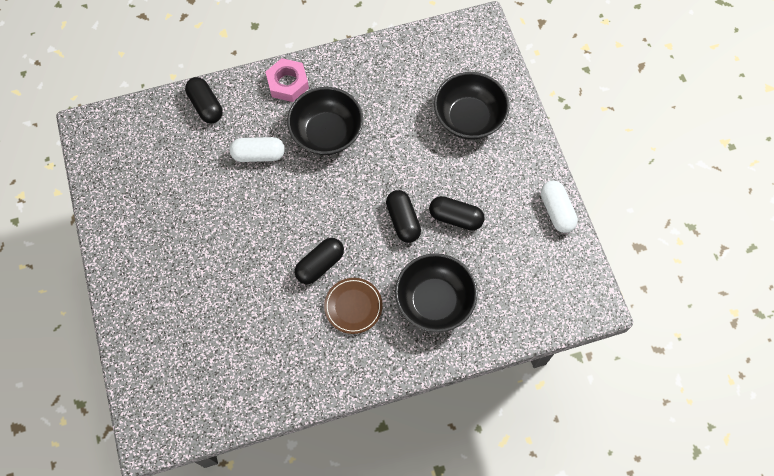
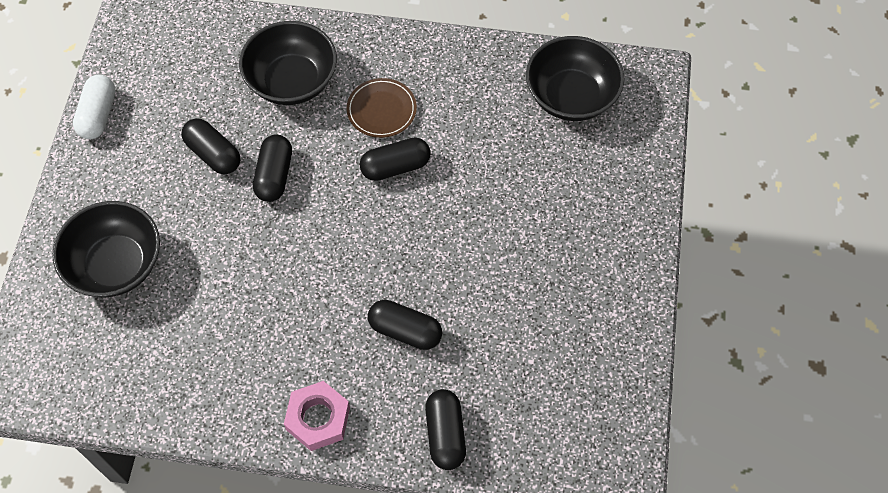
camera: 155 degrees left, 5 degrees down
(259, 154) = (405, 331): white capsule -> black capsule
(327, 133) = (304, 322): black bowl -> black bowl (571, 96)

